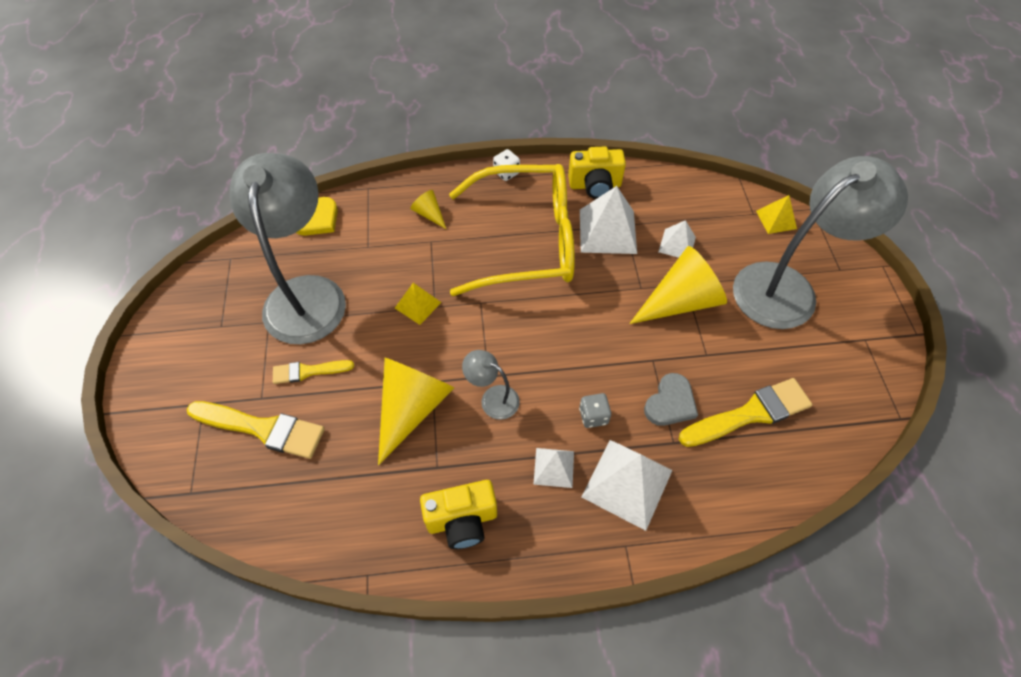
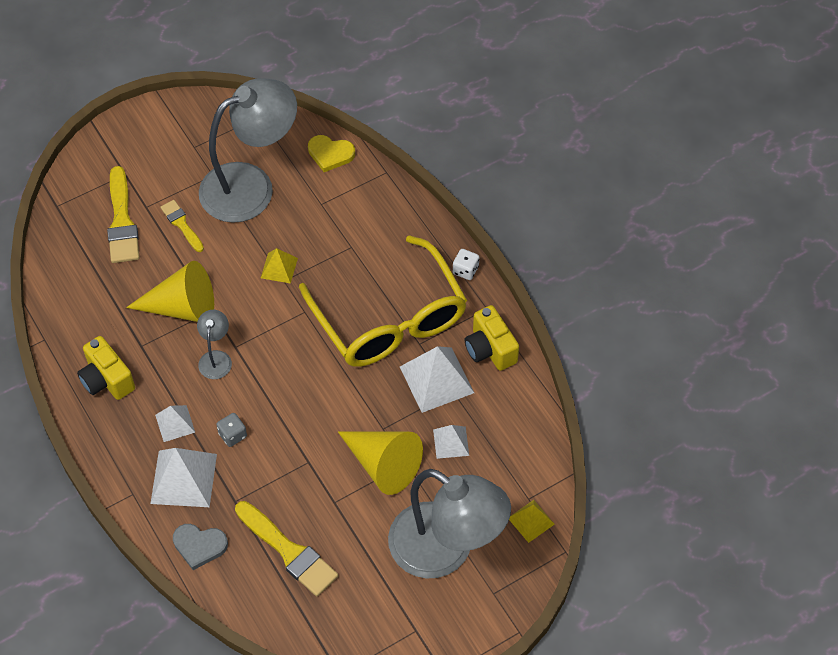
camera: 65 degrees right, 0 degrees up
(429, 214) = (381, 232): yellow cone -> none
(670, 403) = (271, 487): grey heart -> grey heart (199, 546)

